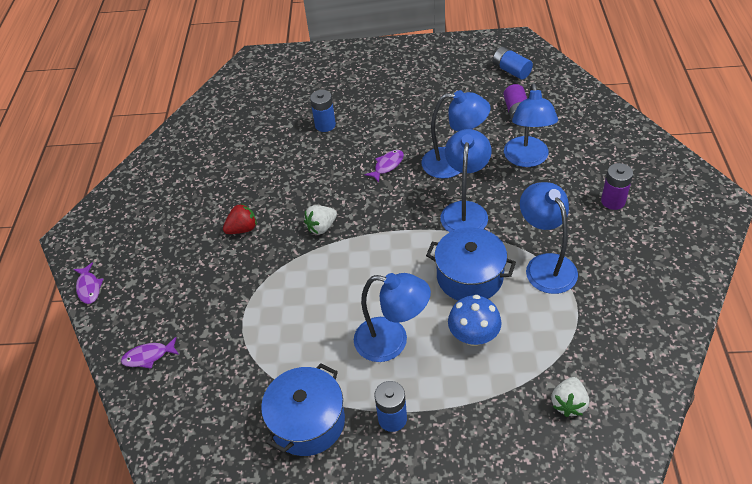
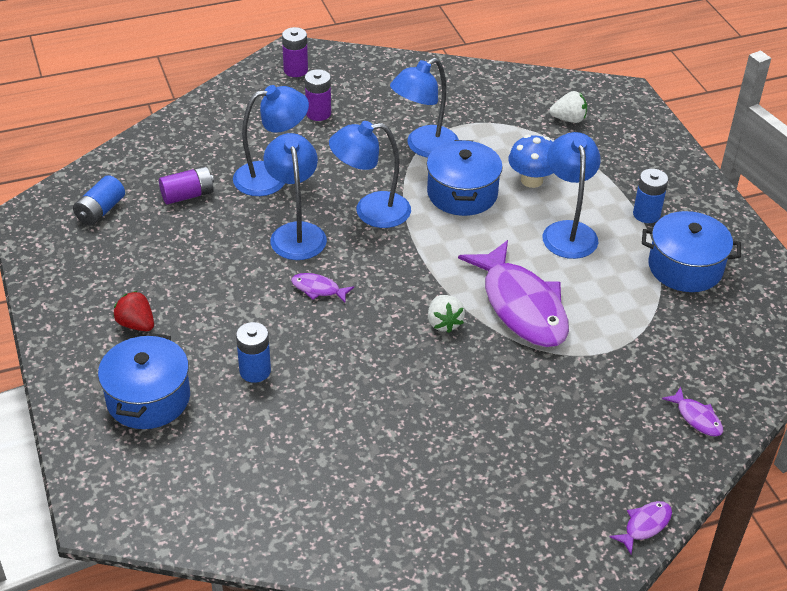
camera: 115 degrees left, 5 degrees down
(242, 229) = (478, 398): red strawberry -> red strawberry (136, 324)
(316, 279) = (521, 306): none -> purple fish
(321, 227) = (444, 323): white strawberry -> white strawberry turned 45 degrees clockwise
(326, 80) = (148, 398): none -> blue pot
(687, 196) = (295, 70): none -> purple battery

